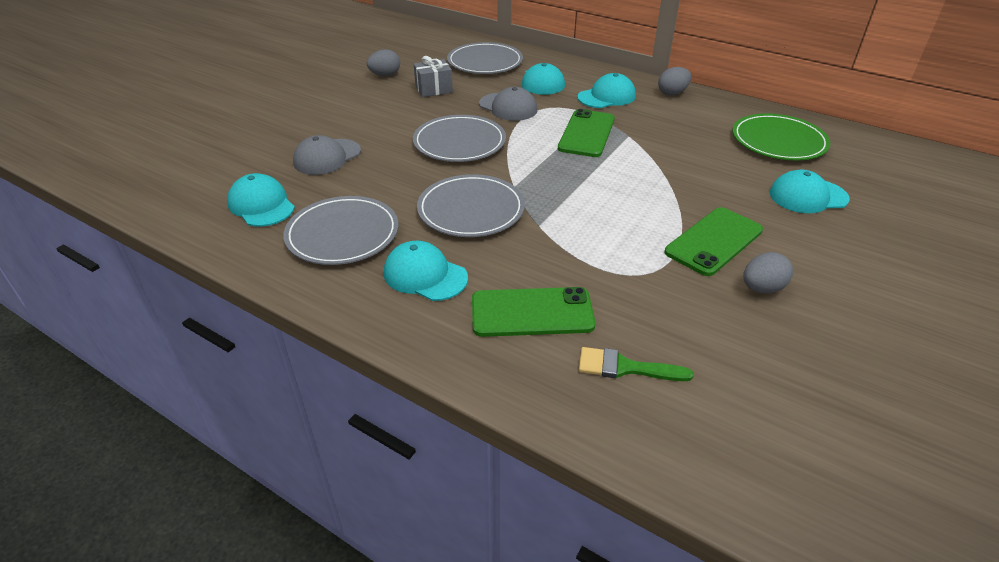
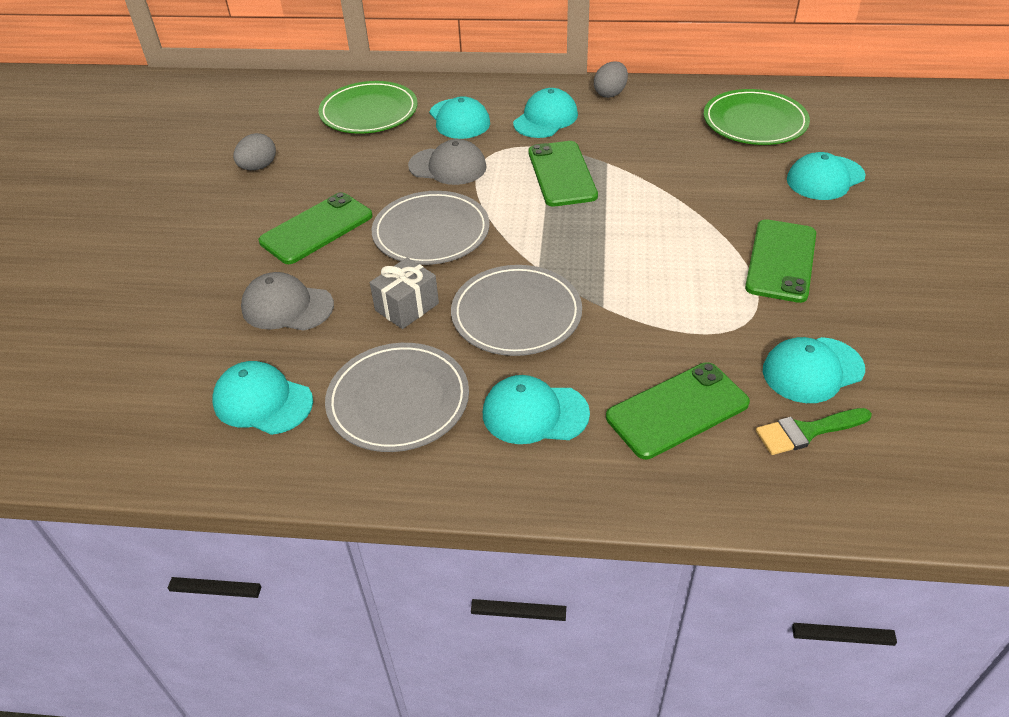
camera: 25 degrees left, 5 degrees up
(327, 157) = (287, 307): grey cap -> grey cap turned 90 degrees clockwise
(387, 119) = (316, 228): none -> green phone
(434, 89) = (338, 169): grey gift -> grey gift (407, 307)
(485, 62) = (369, 112): grey plate -> green plate
(670, 326) = (812, 370): none -> turquoise cap
(762, 288) = (858, 296): grey egg -> none

